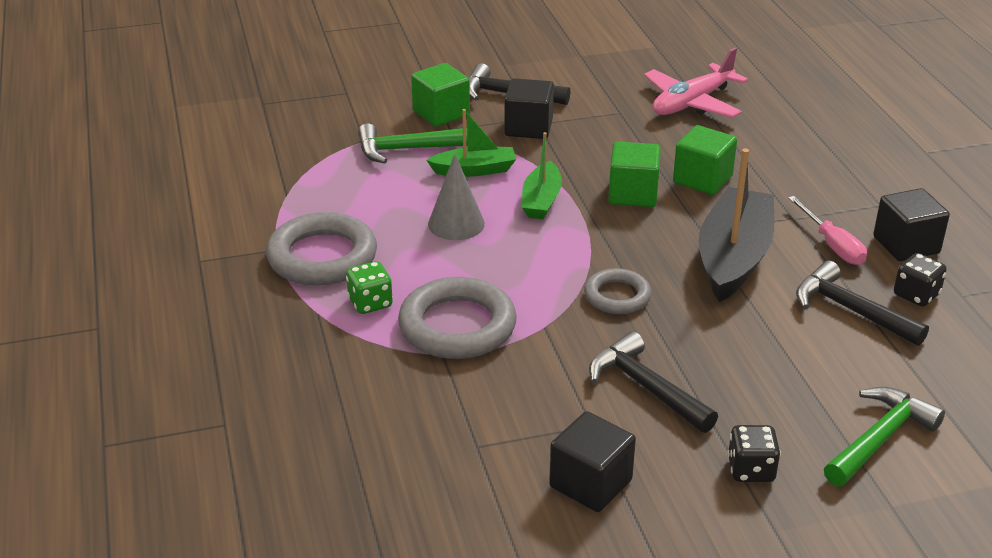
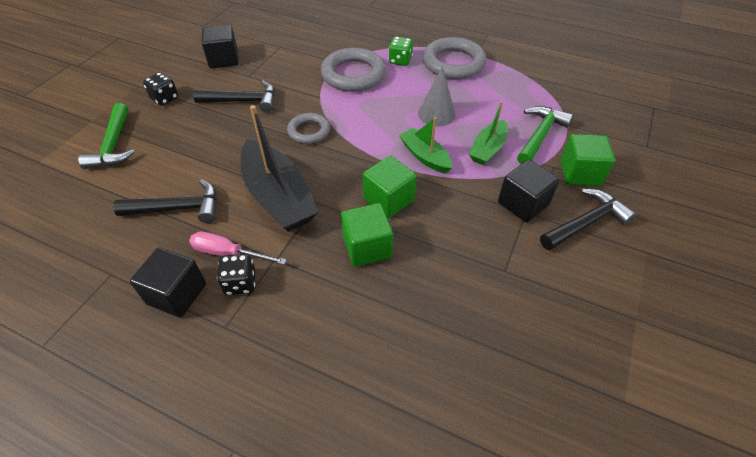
camera: 130 degrees right, 15 degrees up
(692, 103) = (480, 333): pink plane -> none
(916, 295) = (143, 250): black dice -> black dice (240, 283)

